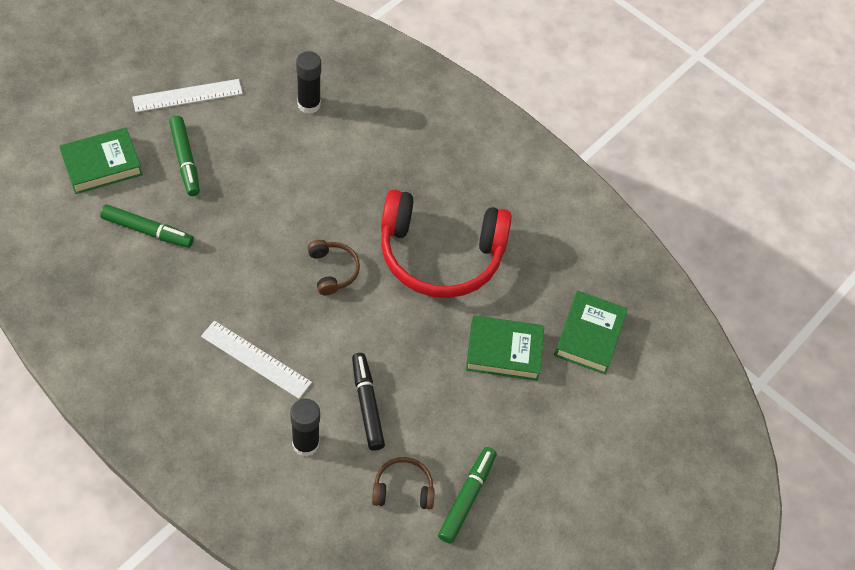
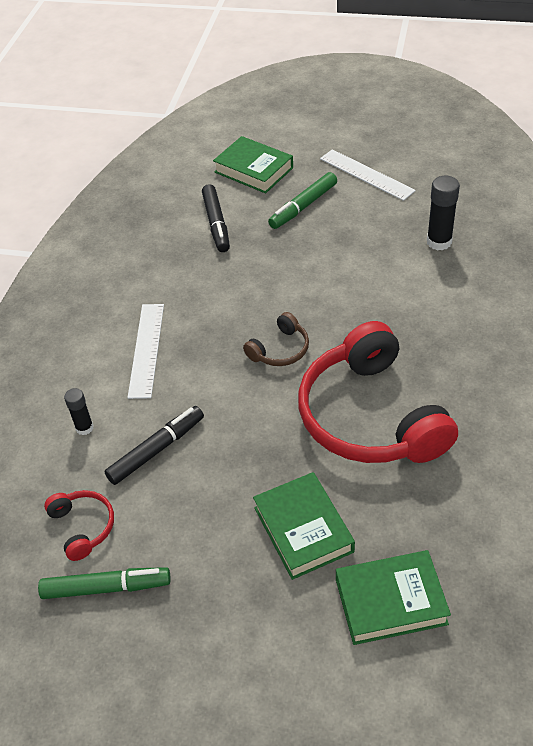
camera: 70 degrees right, 10 degrees down
(147, 231) = (216, 224): green marker -> black marker
(305, 444) = (84, 428): black glue stick -> black glue stick, size x0.62
(403, 489) = (83, 527): brown headphones -> red headphones

